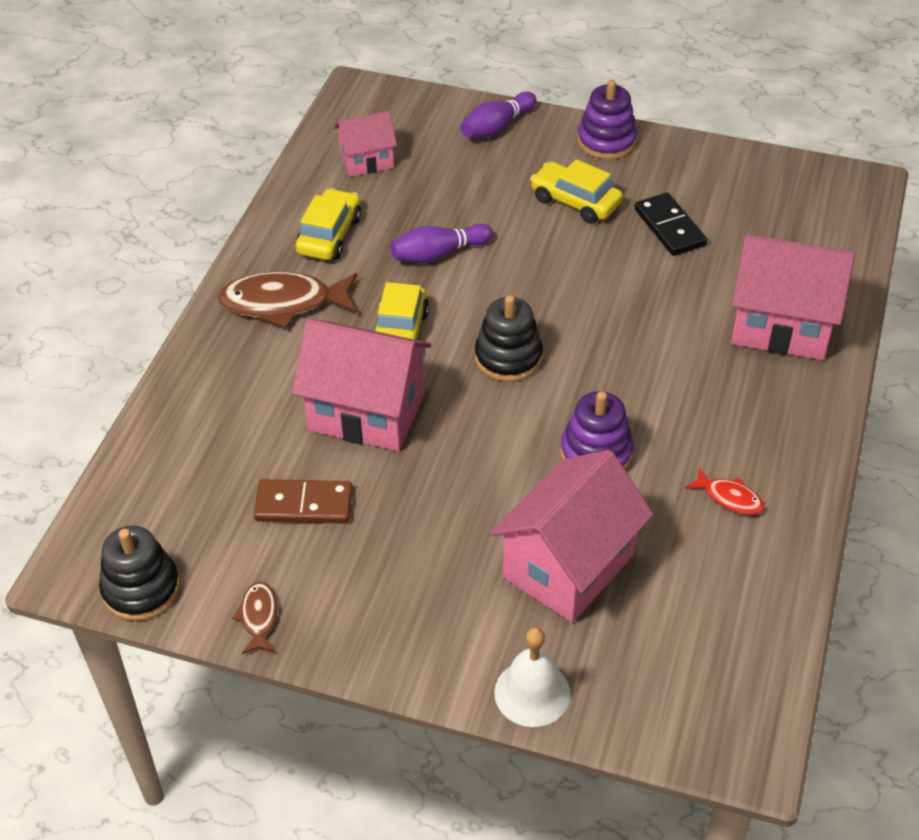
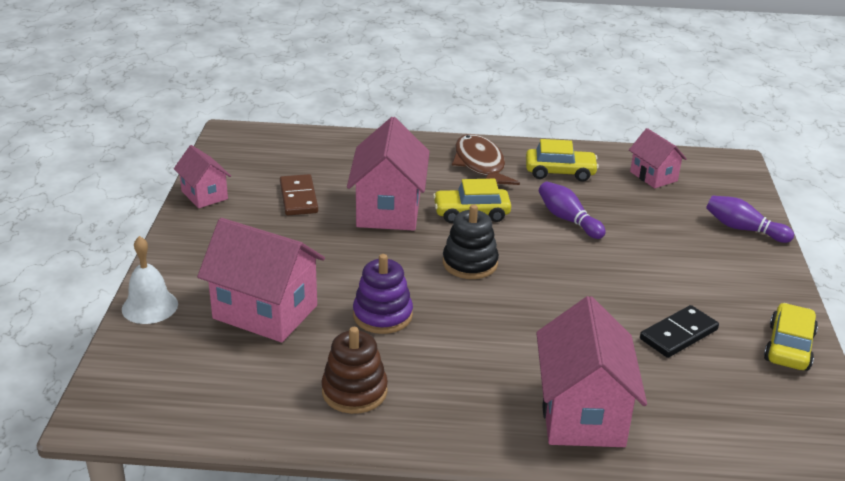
camera: 75 degrees right, 15 degrees down
(141, 589) = (221, 155): black stacking toy -> none
(258, 617) = (204, 195): brown fish -> pink house
(575, 202) = (676, 278): yellow car -> yellow car (788, 347)
(606, 141) = (773, 288): purple stacking toy -> none
(729, 498) = (354, 391): red fish -> brown stacking toy

